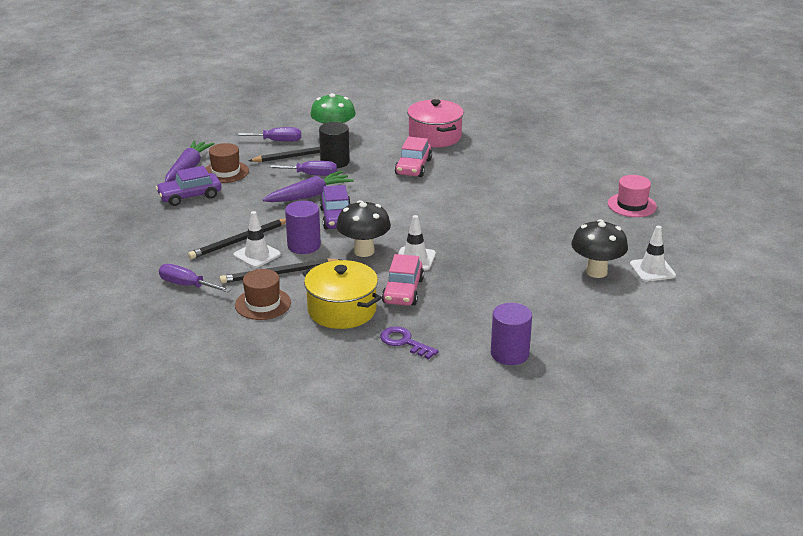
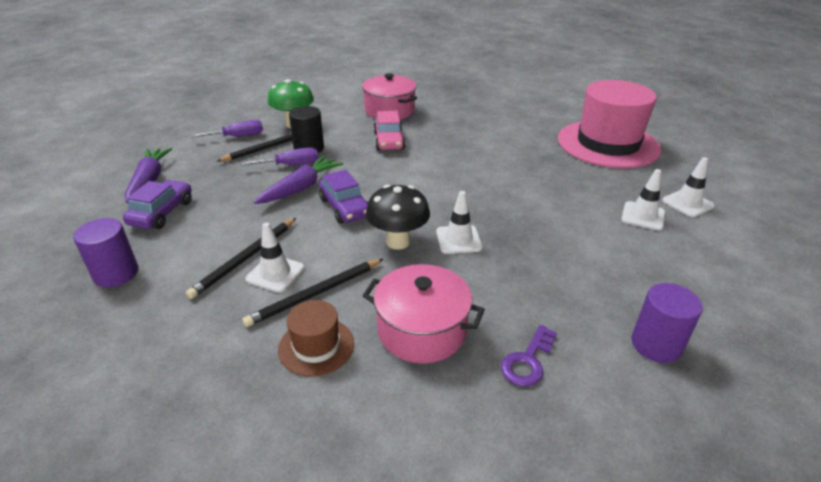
camera: 20 degrees left, 5 degrees up
(187, 285) = (199, 341): purple screwdriver -> none
(190, 196) = (162, 213): purple car -> purple car turned 150 degrees clockwise
(225, 172) = (195, 177): brown hat -> none
(304, 245) = (326, 249): purple cylinder -> purple cylinder (116, 274)
(342, 310) = (422, 330): yellow pot -> pink pot
(403, 291) = (474, 284): pink car -> none
(404, 342) = (527, 361): purple key -> purple key turned 75 degrees counterclockwise
(596, 272) = (643, 216): black mushroom -> white traffic cone
(632, 205) = (608, 144): pink hat -> pink hat, size x2.17

